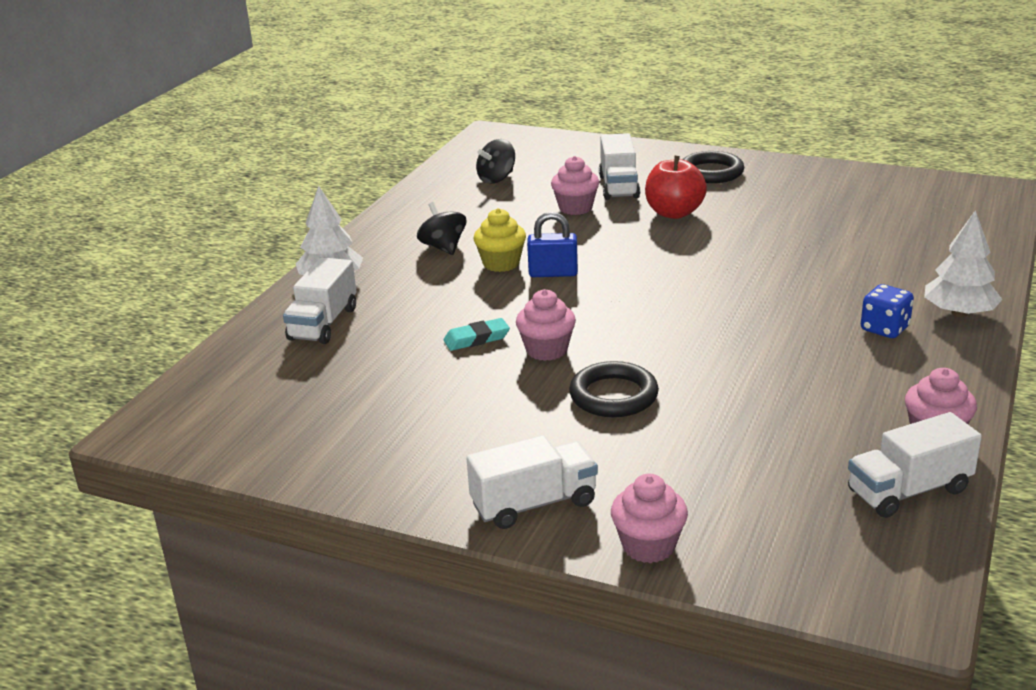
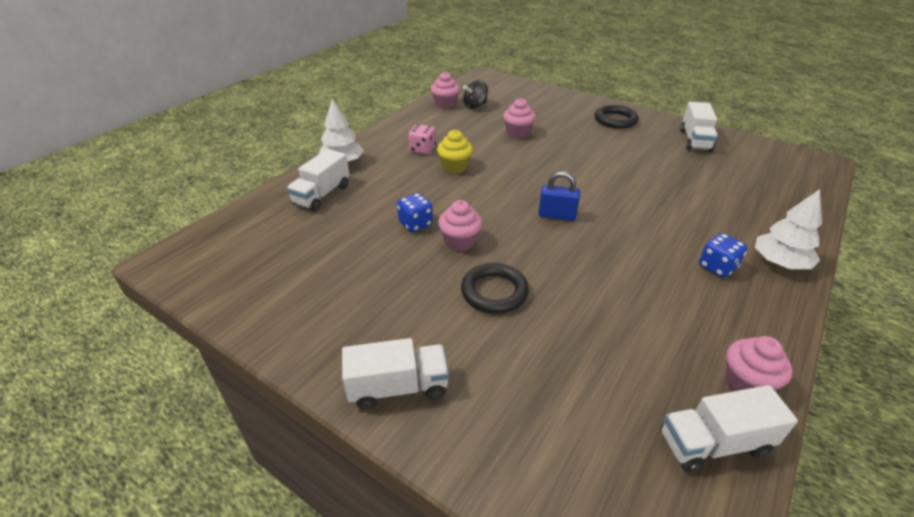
camera: 10 degrees right, 10 degrees up
(443, 247) = (422, 149): black spinning top -> pink dice
(476, 339) = (415, 224): turquoise eraser -> blue dice
(553, 273) = (486, 180): blue padlock -> blue padlock (557, 215)
(618, 186) = (551, 122): white truck -> white truck (695, 140)
(648, 546) = (473, 456): pink cupcake -> pink cupcake (445, 104)
(674, 213) = (582, 146): red apple -> none

